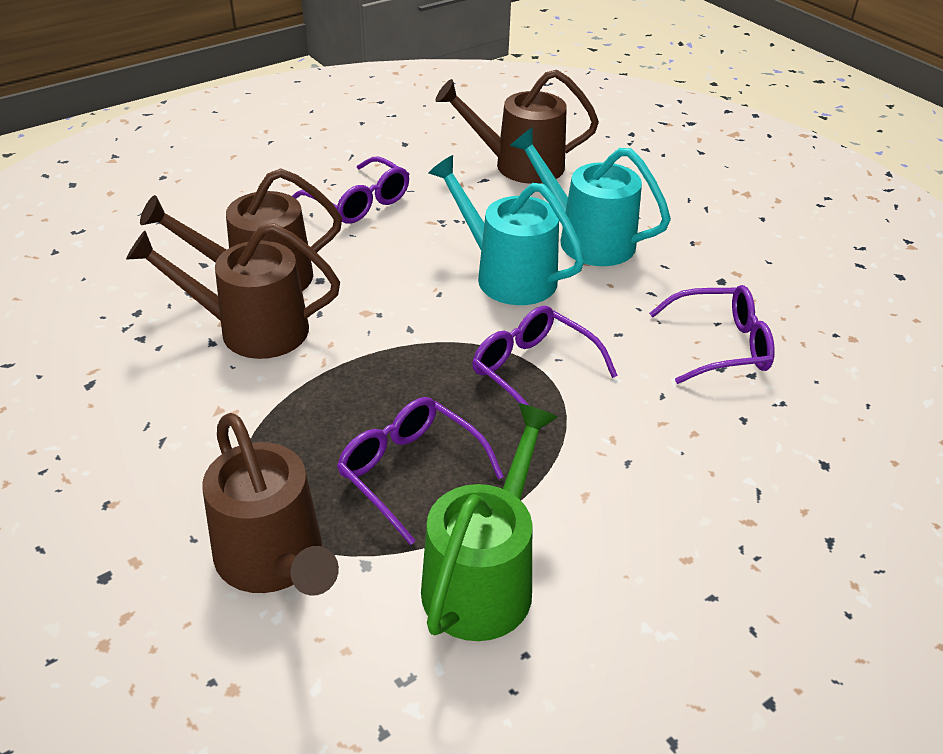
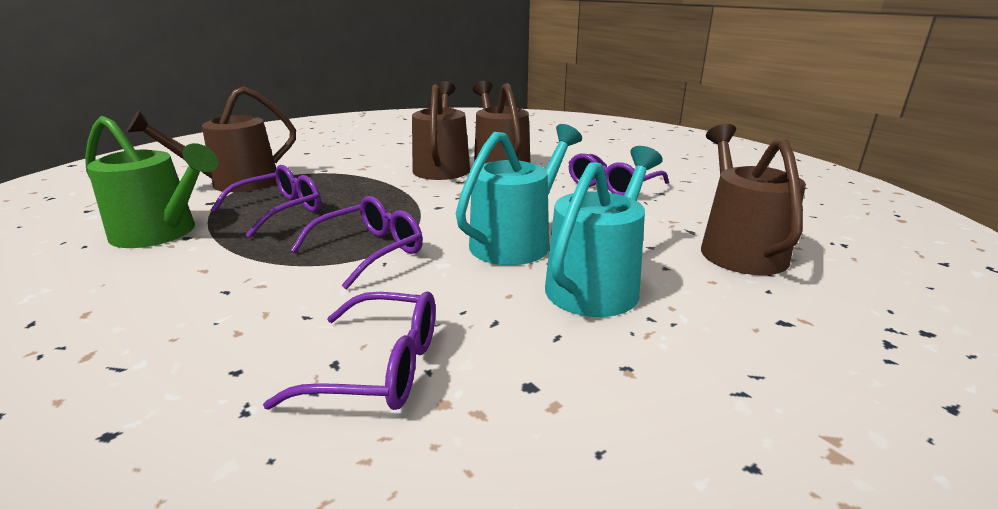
camera: 90 degrees right, 15 degrees down
(720, 346) = (379, 367): purple glasses -> purple glasses turned 75 degrees counterclockwise

